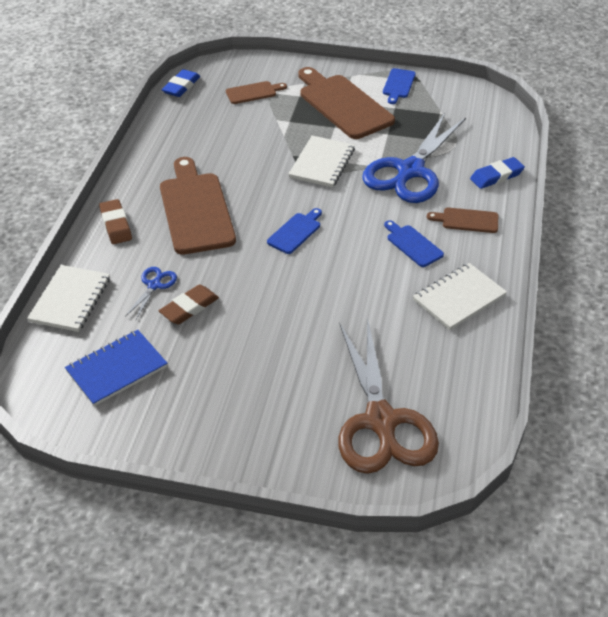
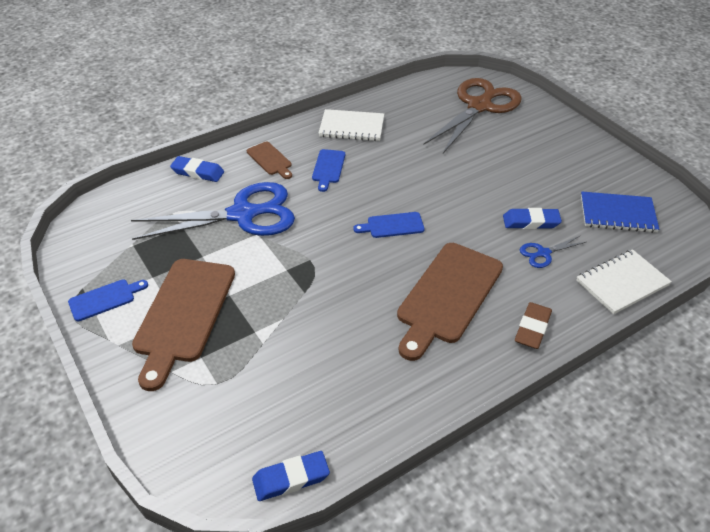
camera: 135 degrees left, 0 degrees up
(189, 308) = (531, 222): brown eraser -> blue eraser
(253, 92) = (233, 400): brown cutting board -> none
(322, 163) = (293, 267): white notebook -> none

